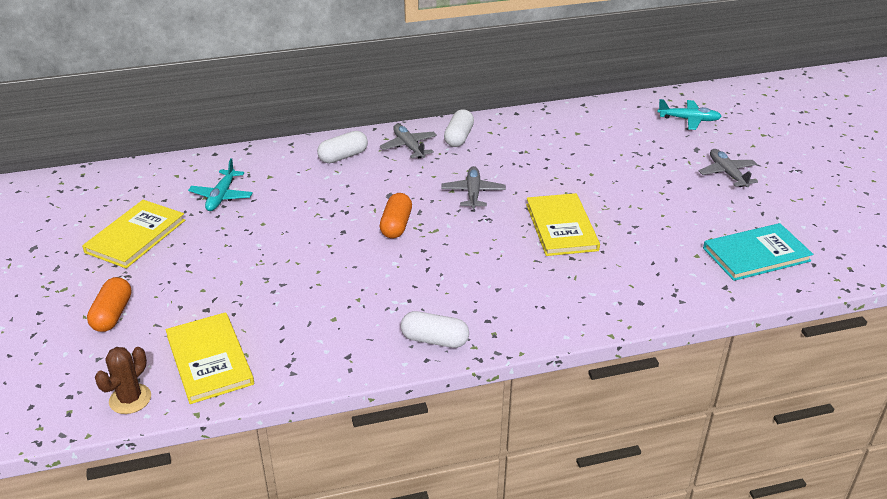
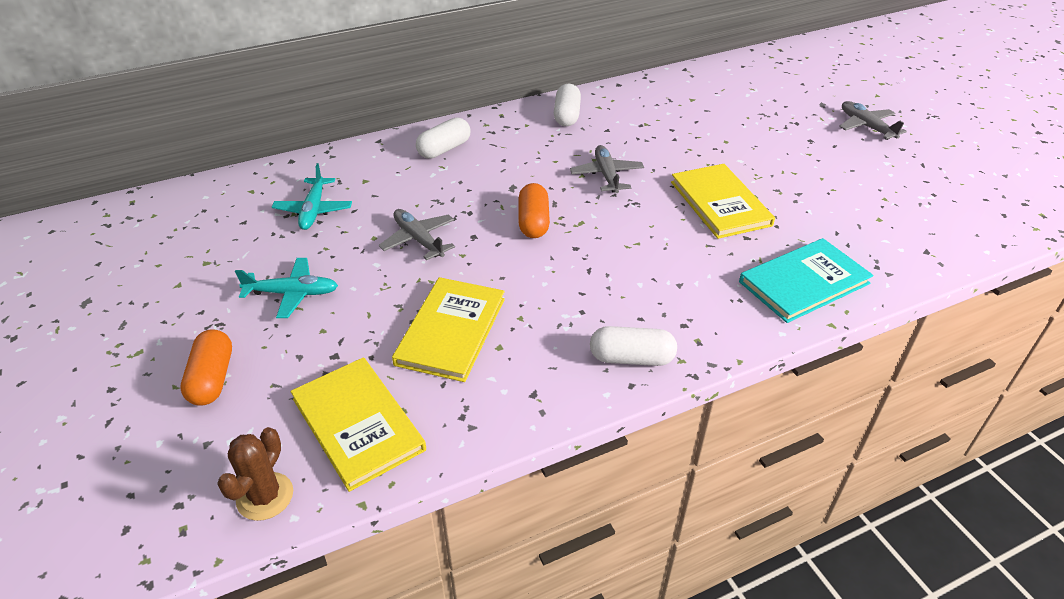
camera: 10 degrees left, 5 degrees up
(136, 236) = (218, 271): yellow book -> yellow book (451, 331)
(409, 146) = (515, 131): grey plane -> grey plane (418, 240)
(689, 120) = (800, 75): turquoise plane -> turquoise plane (292, 293)
(756, 255) = (940, 211): turquoise book -> turquoise book (804, 283)

